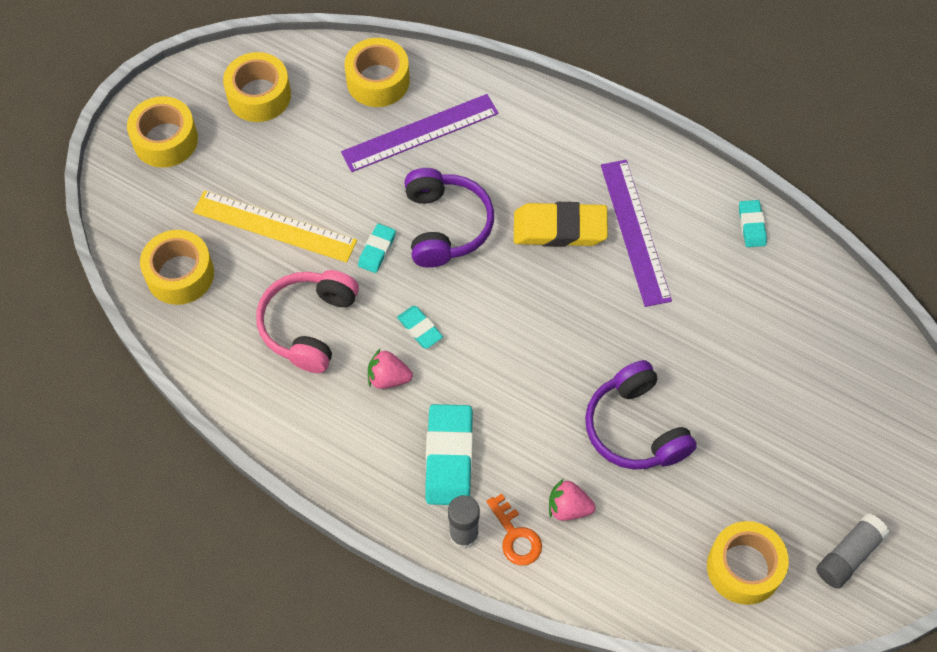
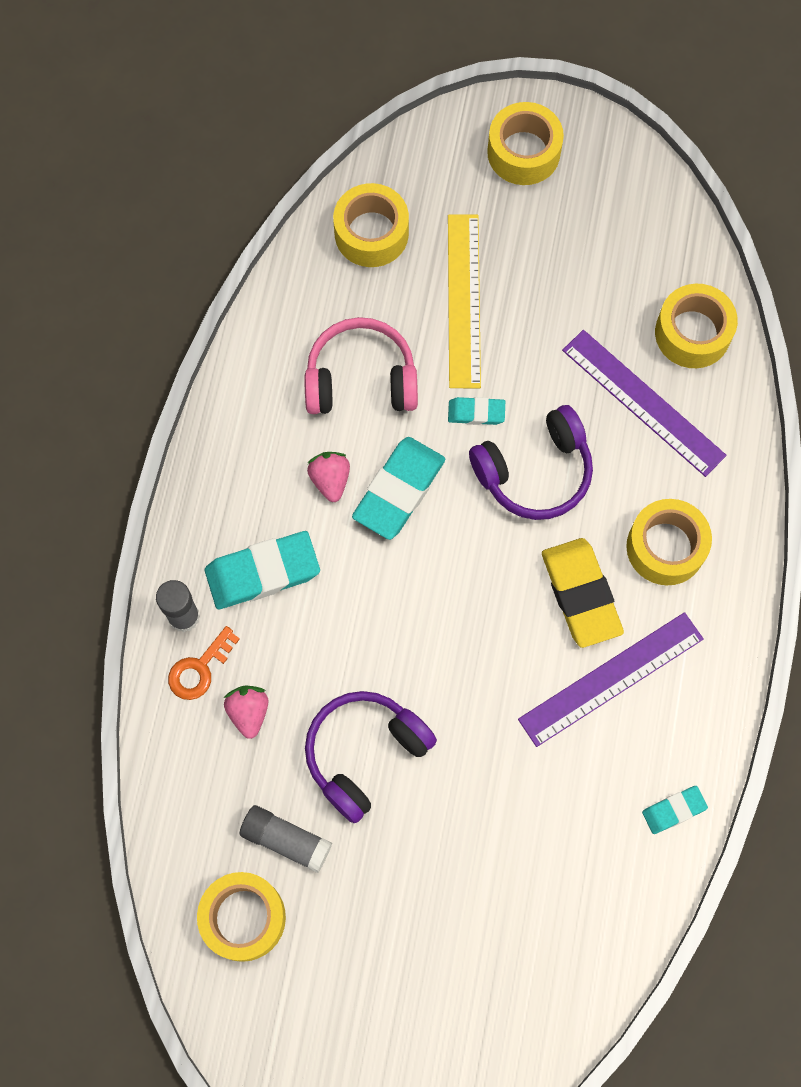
camera: 70 degrees right, 10 degrees up
(259, 95) = (619, 220): yellow tape -> yellow tape (665, 547)
(420, 329) = (399, 490): turquoise eraser -> turquoise eraser, size x1.90
(848, 555) = (295, 1030): grey glue stick -> grey glue stick (286, 840)

